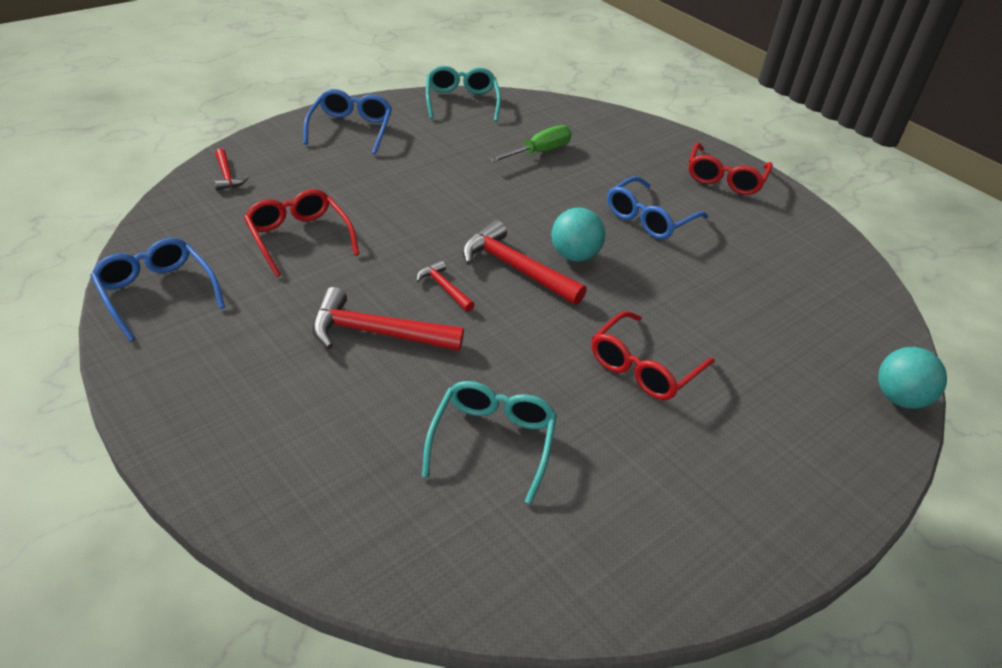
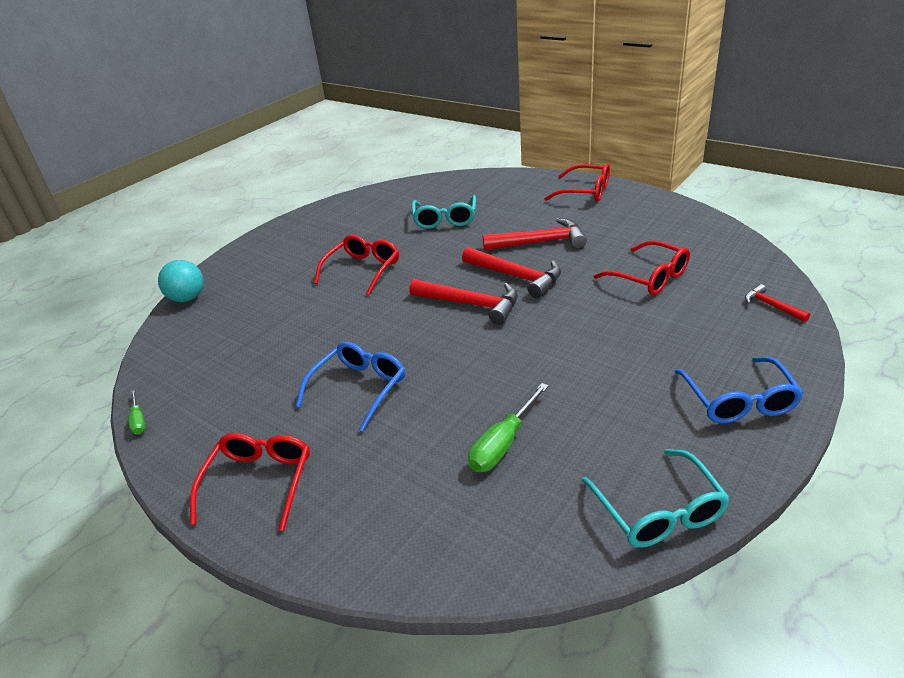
camera: 175 degrees right, 5 degrees down
(156, 293) = (691, 224): blue glasses -> none
(213, 424) = (585, 192): none -> red glasses
(443, 287) = (516, 277): red hammer -> red hammer, size x1.90
(574, 256) = (426, 328): turquoise ball -> none
(856, 249) = (138, 420): none -> green screwdriver

